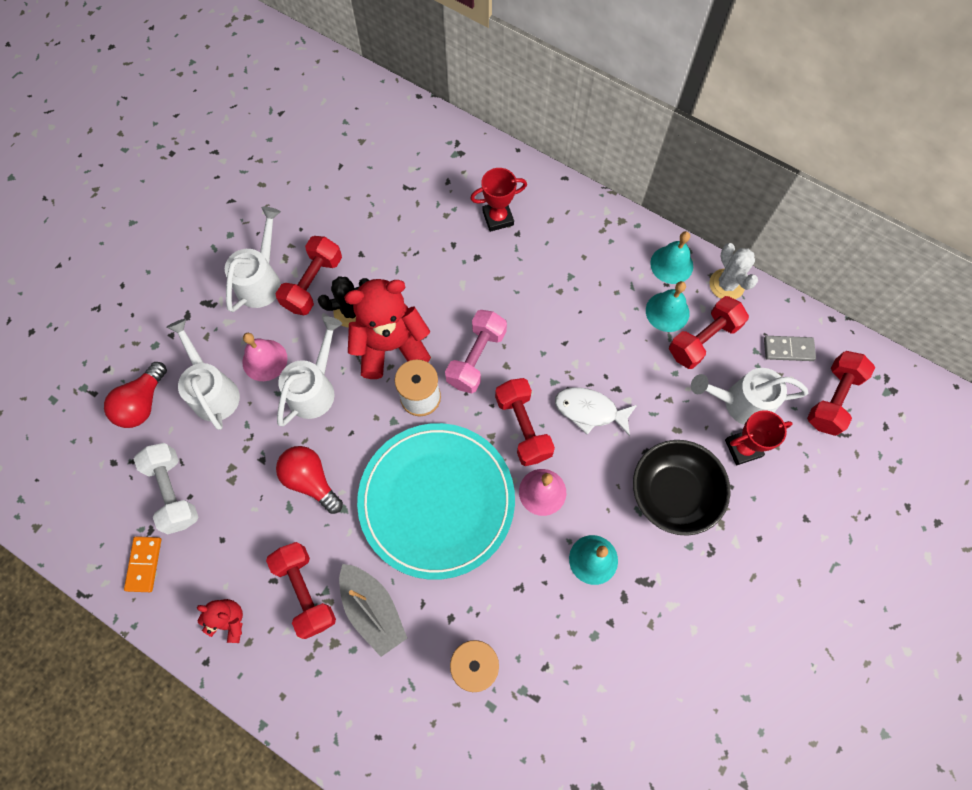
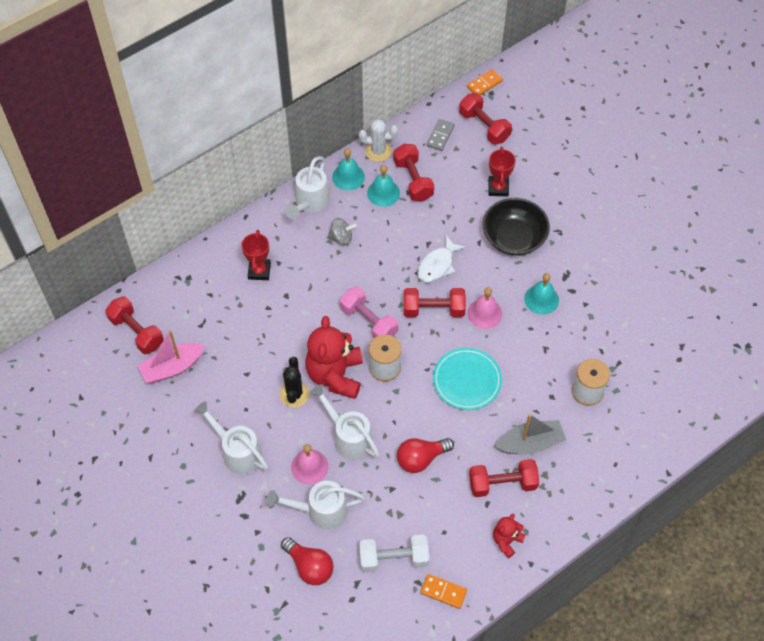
camera: 70 degrees left, 10 degrees down
(313, 283) = (257, 415): red dumbbell -> red dumbbell (136, 332)
(343, 180) = (172, 367): none -> pink boat
(436, 501) = (467, 380): turquoise plate -> turquoise plate, size x0.59
(580, 287) = (341, 238): none -> grey spinning top
(740, 403) = (467, 177): white watering can -> white watering can (310, 202)
(903, 377) = (484, 84): none -> orange domino

